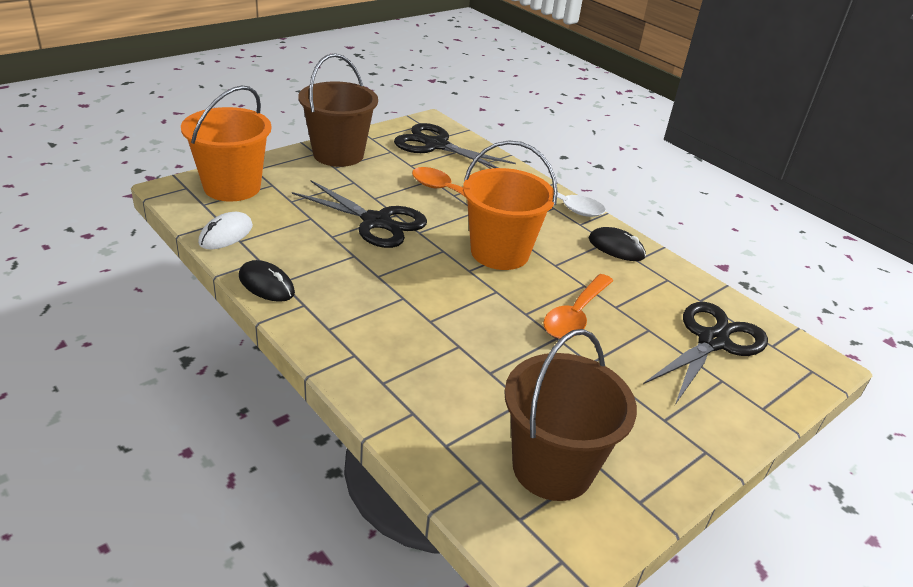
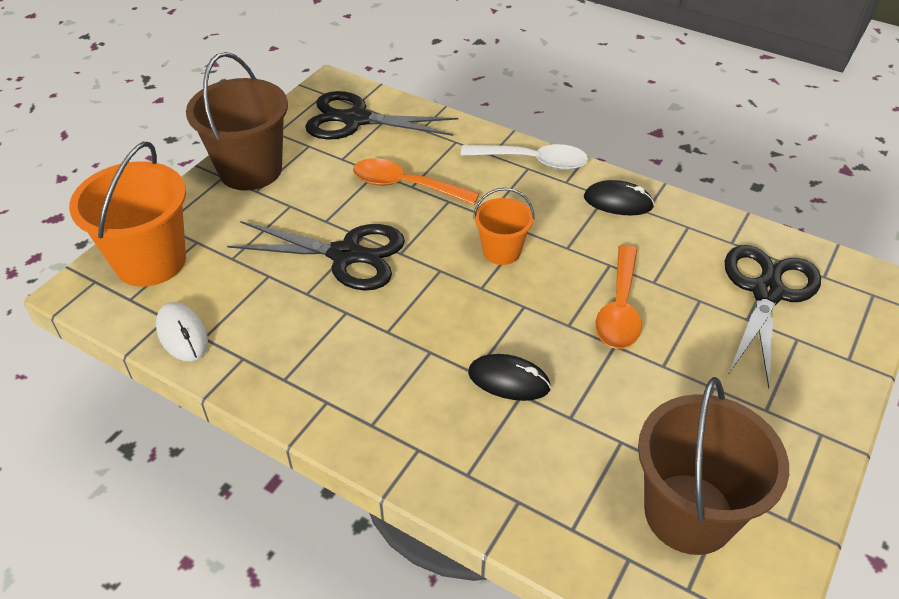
camera: 15 degrees left, 10 degrees up
(226, 234) = (182, 334): white mouse -> white mouse turned 45 degrees counterclockwise
(266, 285) = (269, 390): black mouse -> black mouse (509, 380)
(499, 252) = (501, 251): orange bucket -> orange bucket, size x0.55

